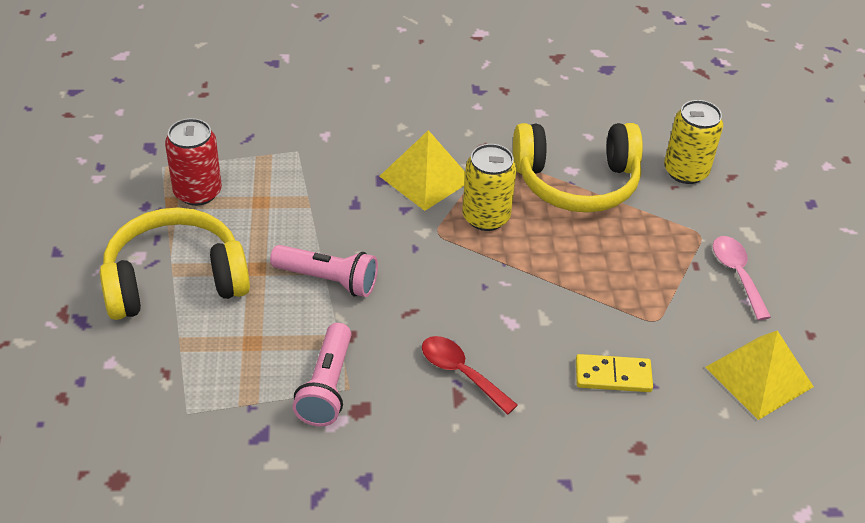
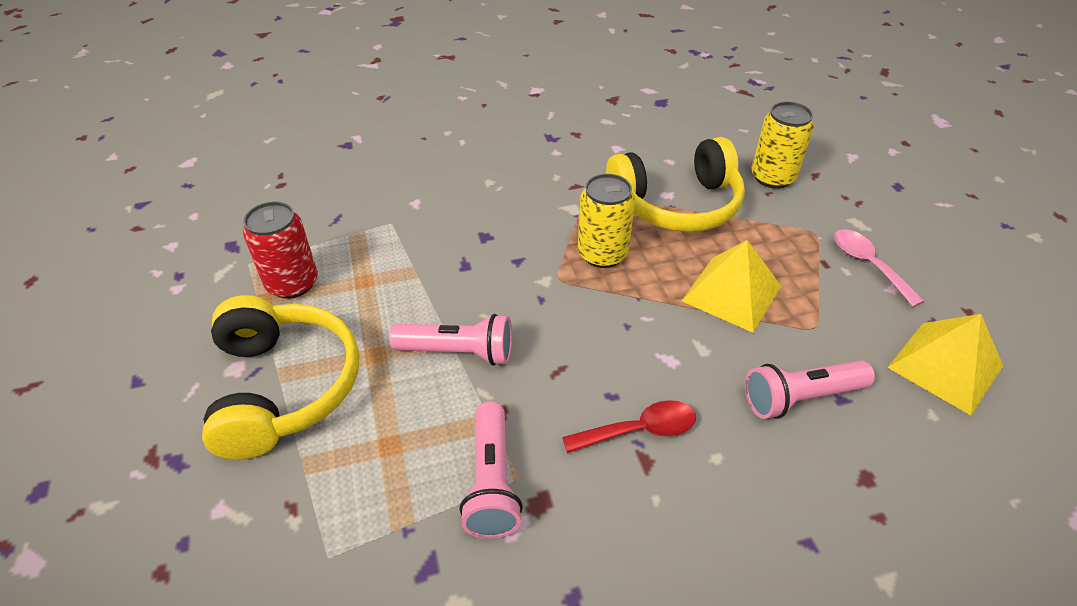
camera: 10 degrees left, 0 degrees up
(175, 280) = (283, 387): yellow headphones -> yellow headphones turned 105 degrees clockwise
(425, 178) = (529, 226): yellow pyramid -> yellow pyramid (731, 293)
(461, 373) = (639, 430): red spoon -> red spoon turned 135 degrees clockwise
(613, 376) = (800, 398): yellow domino -> pink flashlight

